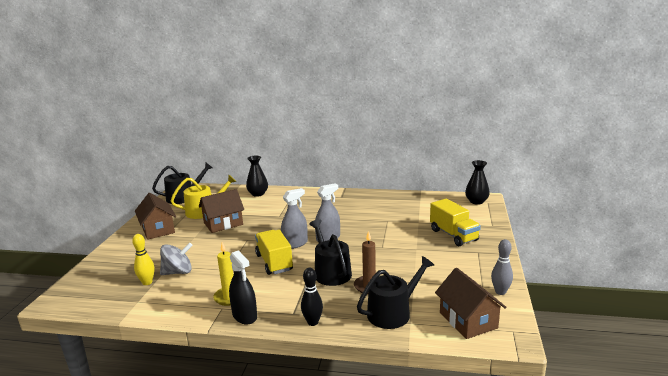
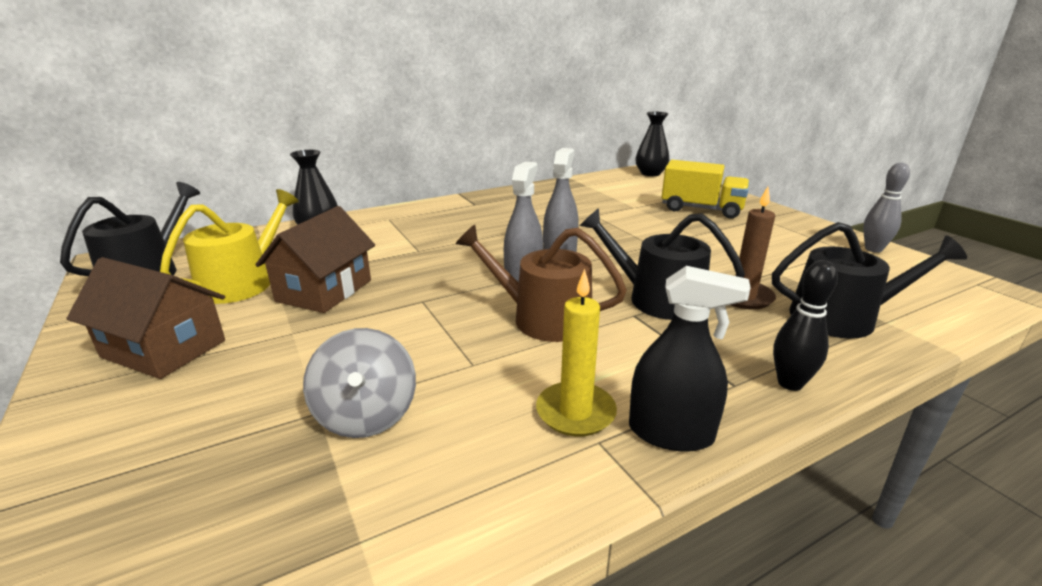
camera: 40 degrees left, 5 degrees up
(147, 282) = (314, 477): yellow bowling pin -> none
(178, 272) = (366, 415): grey spinning top -> grey spinning top turned 135 degrees clockwise
(274, 262) = (542, 318): yellow truck -> brown watering can
(393, 312) = (842, 317): black watering can -> black watering can turned 75 degrees clockwise
(468, 320) = (923, 291): brown house -> none

